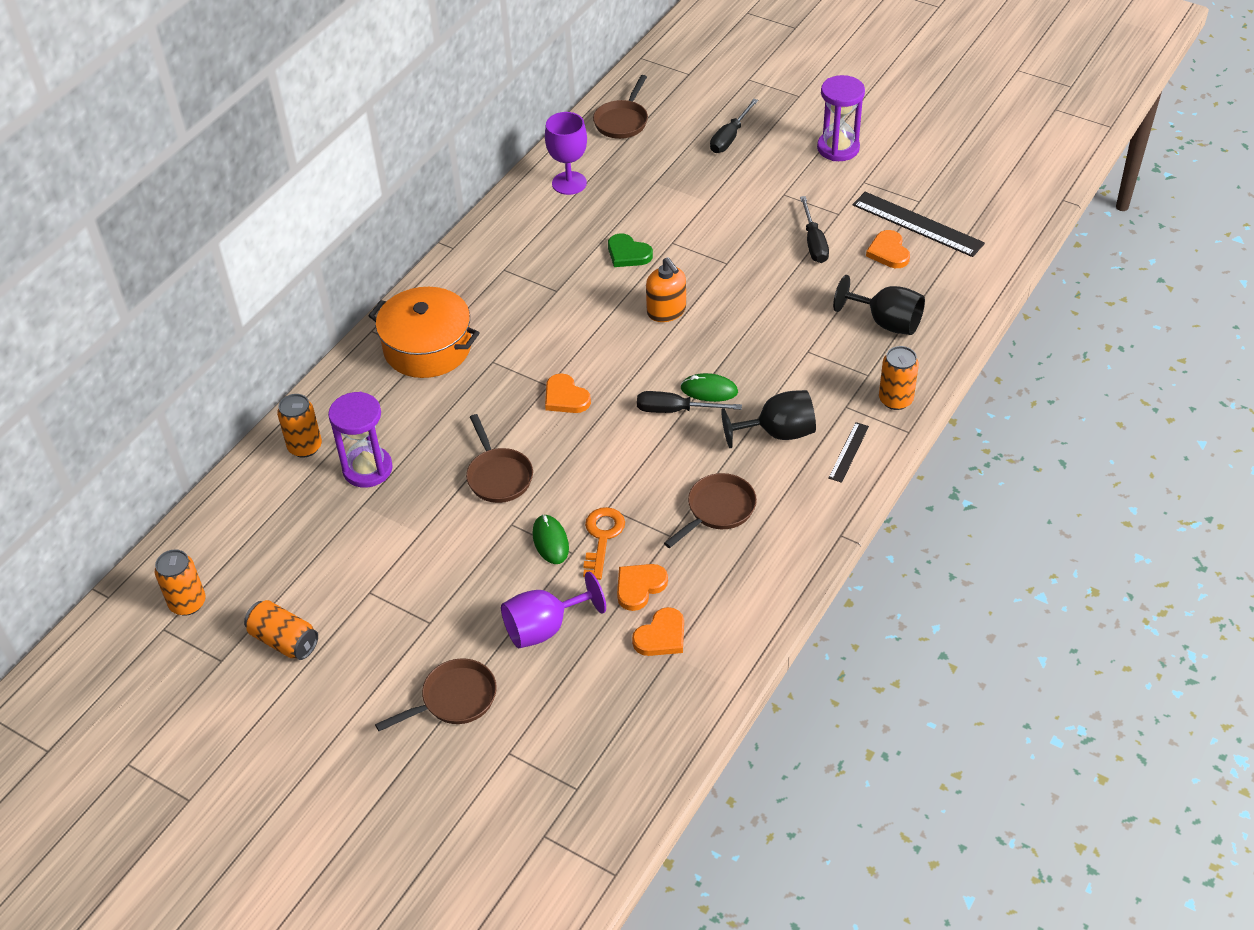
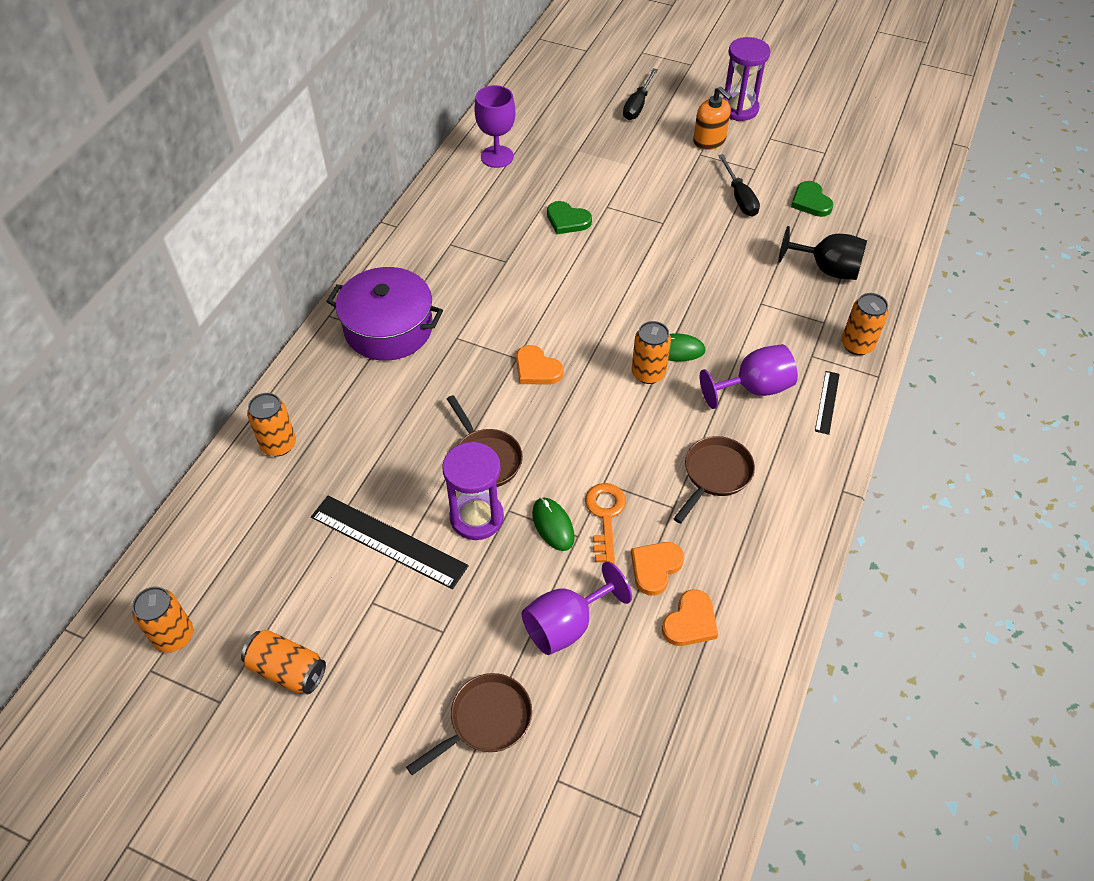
camera: 10 degrees left, 5 degrees up
(367, 469) = (348, 463): purple hourglass -> purple hourglass (476, 517)
(427, 347) = (388, 328): orange pot -> purple pot
(622, 121) = (535, 96): brown pan -> none
(666, 311) = (617, 274): orange soap dispenser -> orange soap dispenser (709, 141)
(675, 410) = (648, 373): black screwdriver -> orange can
(778, 433) = (754, 388): black goblet -> purple goblet
(888, 252) = (810, 202): orange heart -> green heart
(917, 224) = (829, 174): black ruler -> black ruler (388, 541)

